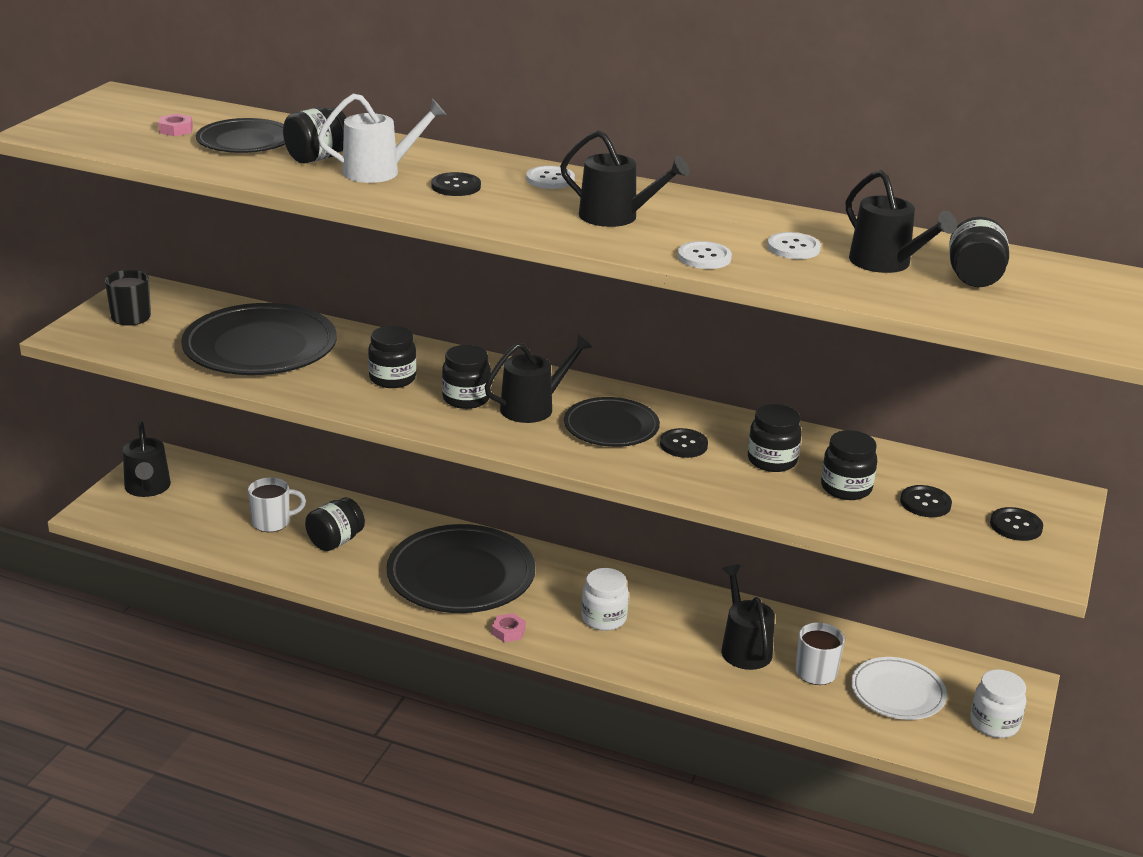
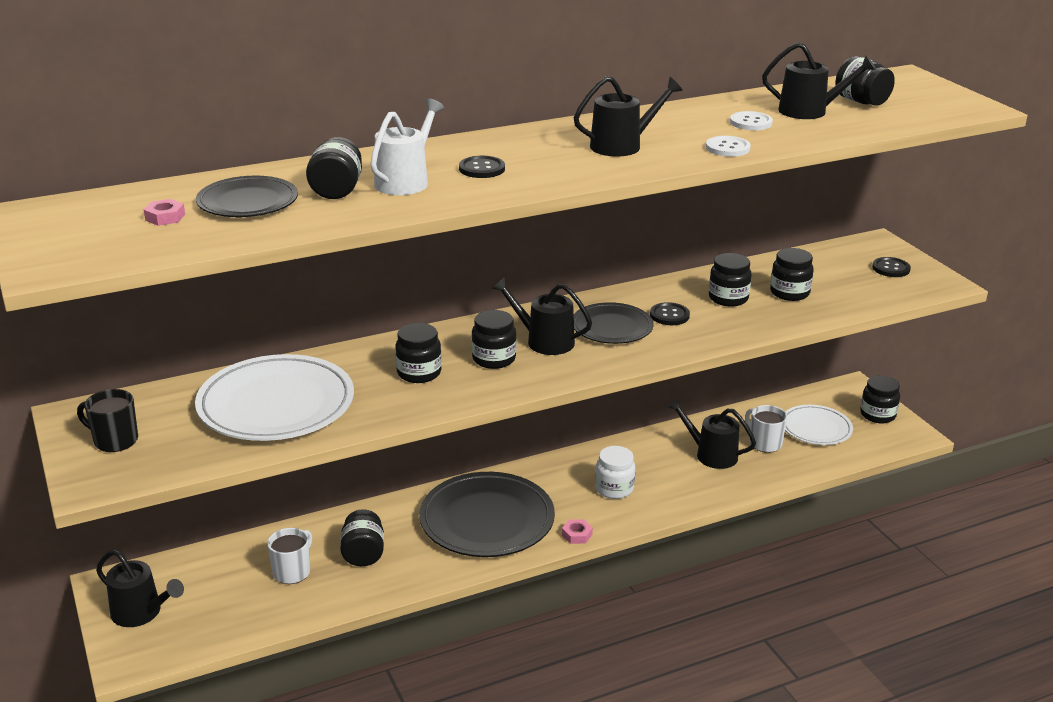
camera: 45 degrees left, 0 degrees up
(260, 347) = (276, 404): black plate -> white plate
(533, 407) = (544, 341): black watering can -> black watering can turned 75 degrees counterclockwise
(550, 179) = (524, 140): white button -> none
(925, 503) = (836, 279): black button -> none
(994, 723) = (877, 415): white jar -> black jar

